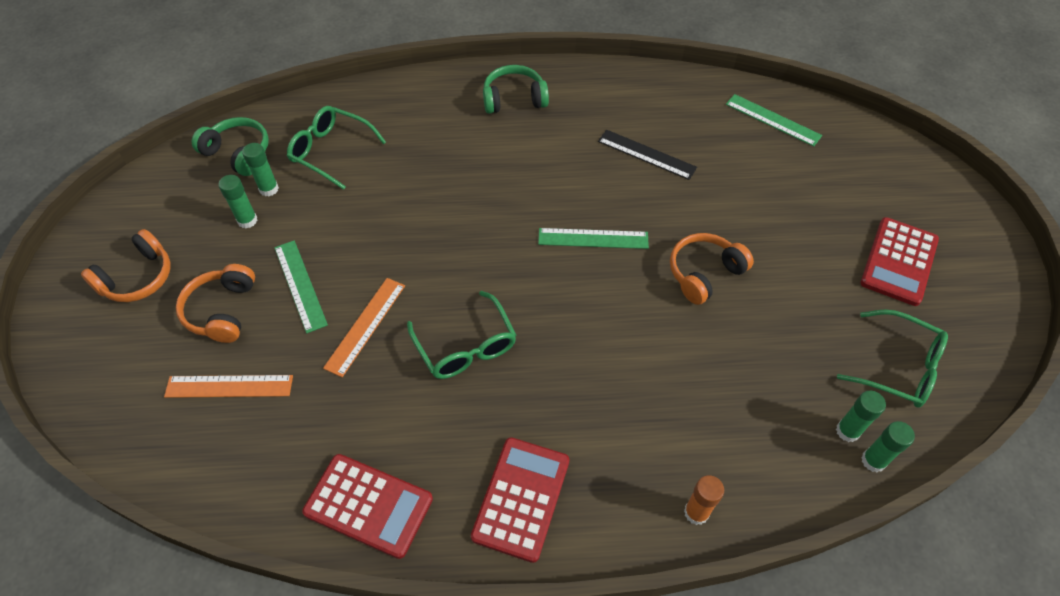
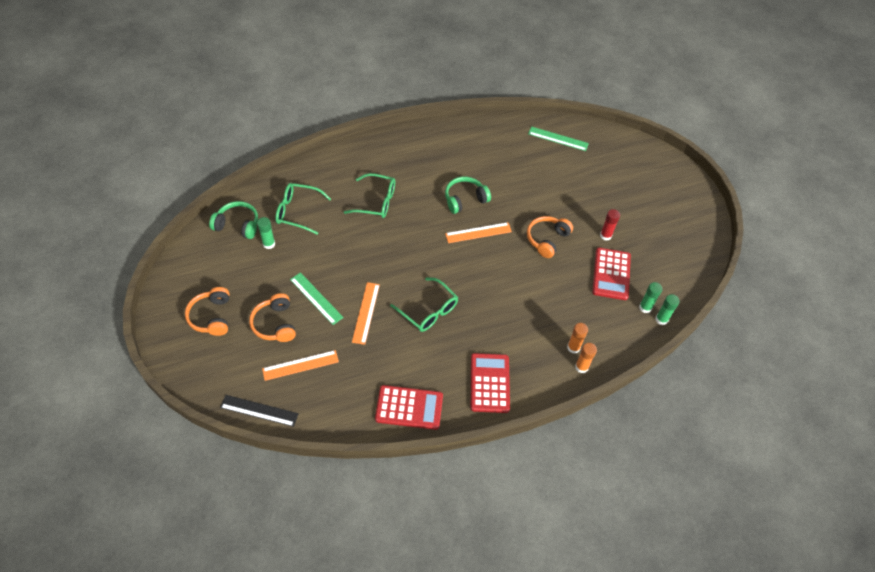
camera: 20 degrees left, 0 degrees up
(138, 278) = (211, 316): orange headphones -> orange headphones turned 150 degrees clockwise
(247, 220) = (264, 266): green glue stick -> none
(514, 99) = (399, 154): green headphones -> green headphones (465, 199)
(593, 238) = (478, 232): green ruler -> orange ruler
(646, 154) = (492, 175): black ruler -> black ruler (259, 410)
(692, 472) = (573, 347): none -> orange glue stick
(809, 288) = (605, 235): none -> red glue stick
(898, 367) = (662, 268): green glasses -> green glasses (376, 201)
(899, 261) = (648, 210): red calculator -> red calculator (611, 274)

